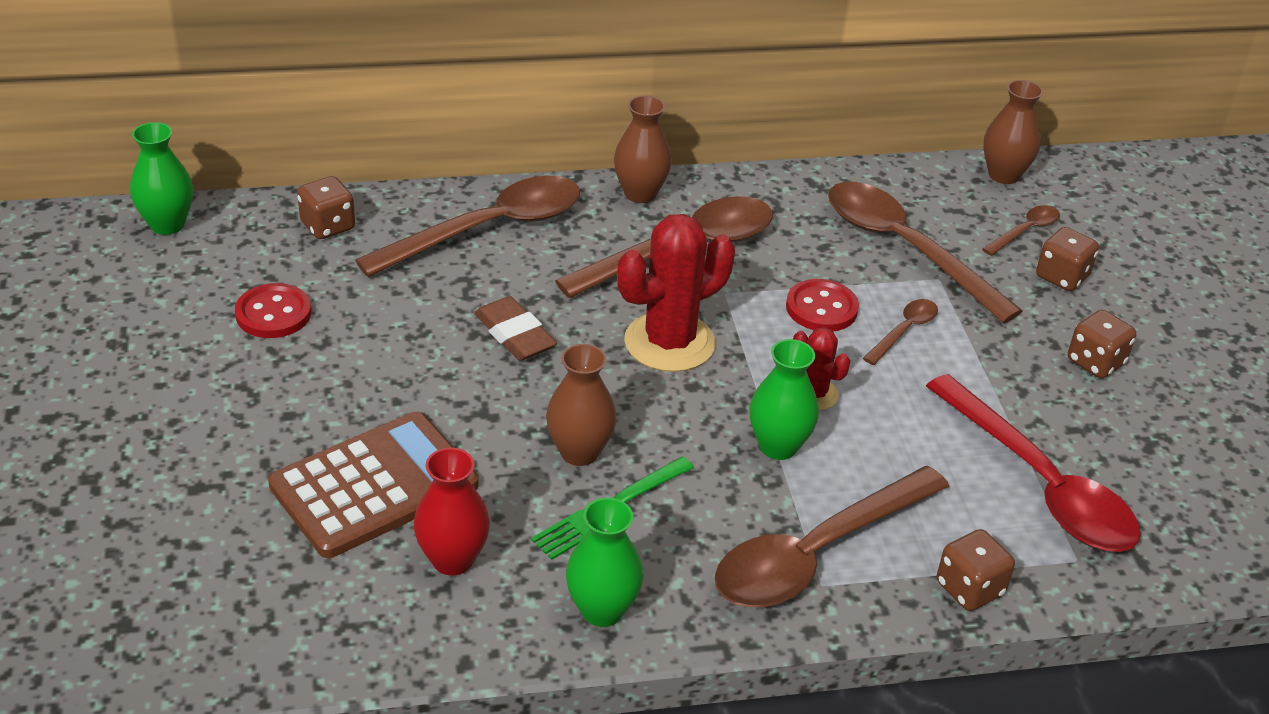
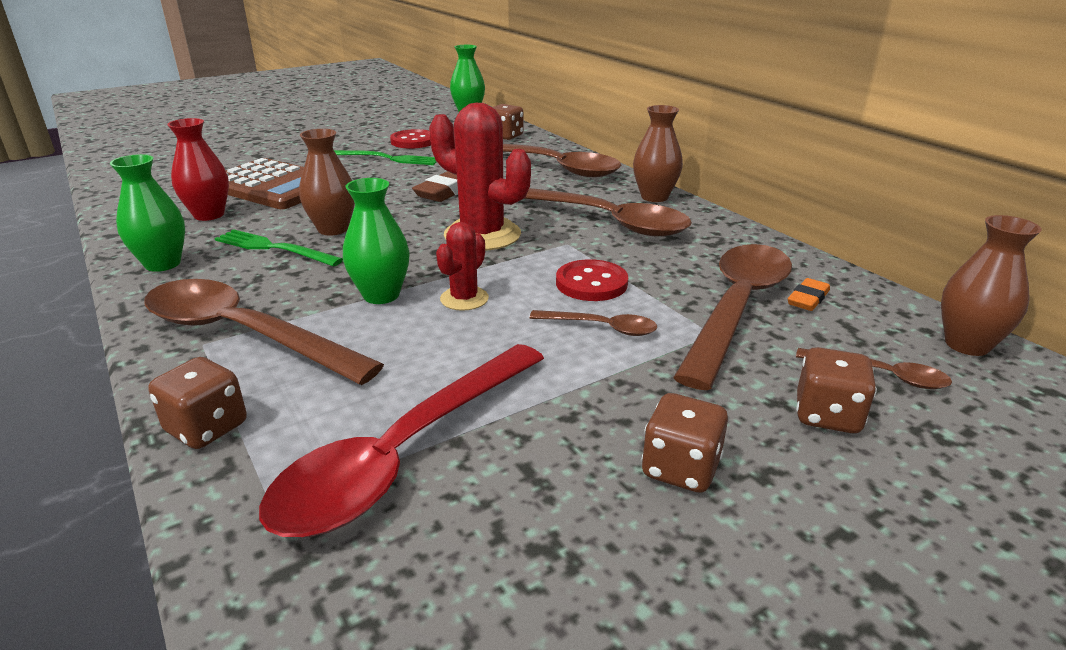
camera: 70 degrees right, 10 degrees down
(337, 355) = (387, 158): none -> green fork
(907, 208) = (808, 299): none -> orange eraser

